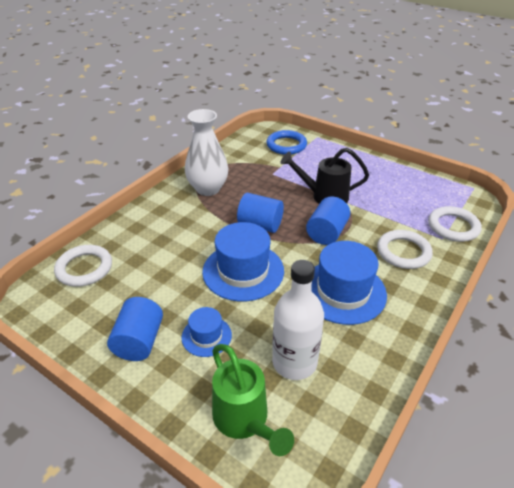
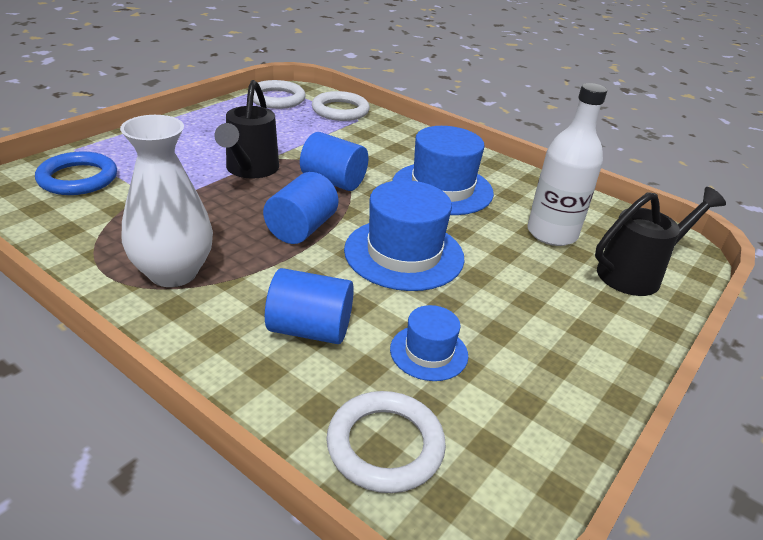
camera: 90 degrees left, 5 degrees down
(139, 341) = (551, 358): blue cylinder -> blue cylinder (309, 329)
(206, 336) = (528, 294): blue hat -> blue hat (429, 352)
(244, 420) = (636, 274): green watering can -> black watering can
(403, 252) = (378, 143): white ring -> white ring (277, 99)

